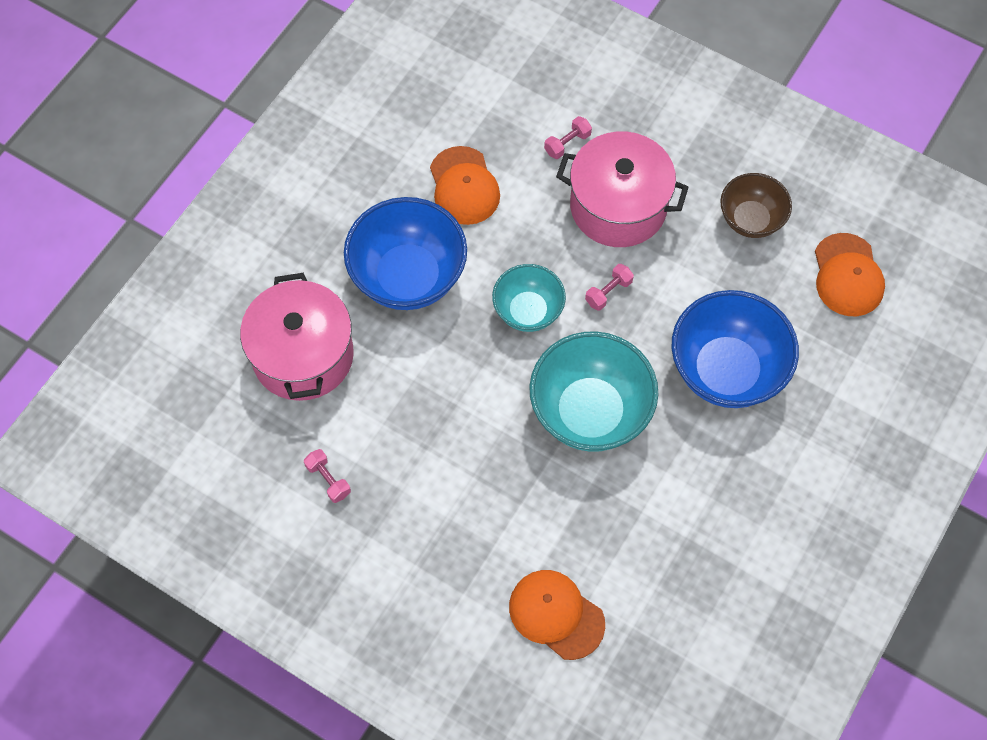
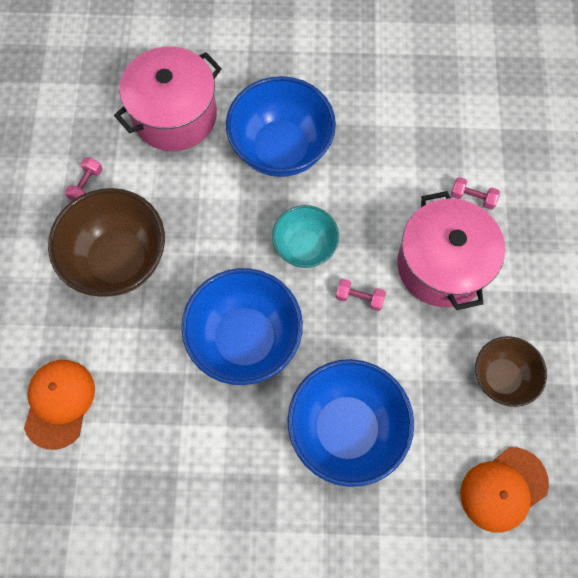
camera: 60 degrees right, 5 degrees up
(435, 488) = (118, 260): none -> brown bowl
(464, 186) = (383, 145): orange cap -> none
(590, 412) = (245, 339): turquoise bowl -> blue bowl

